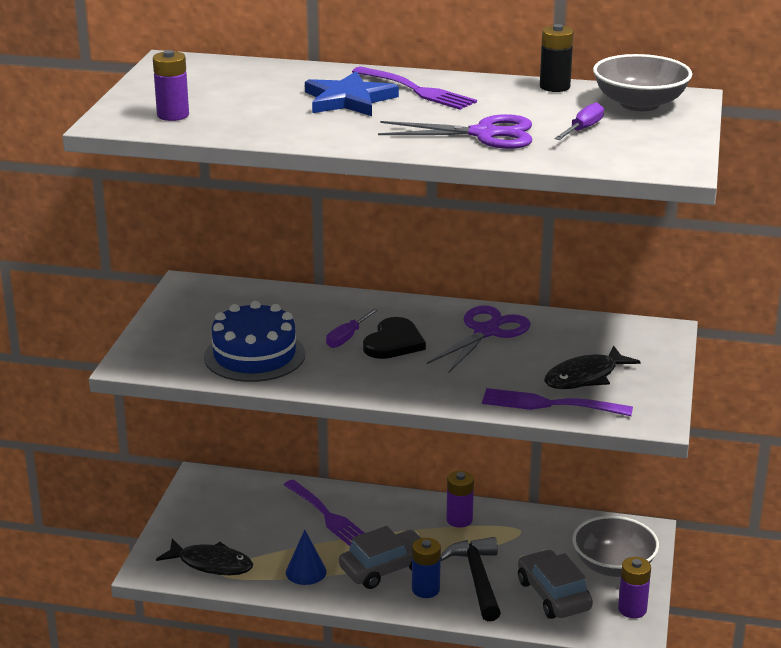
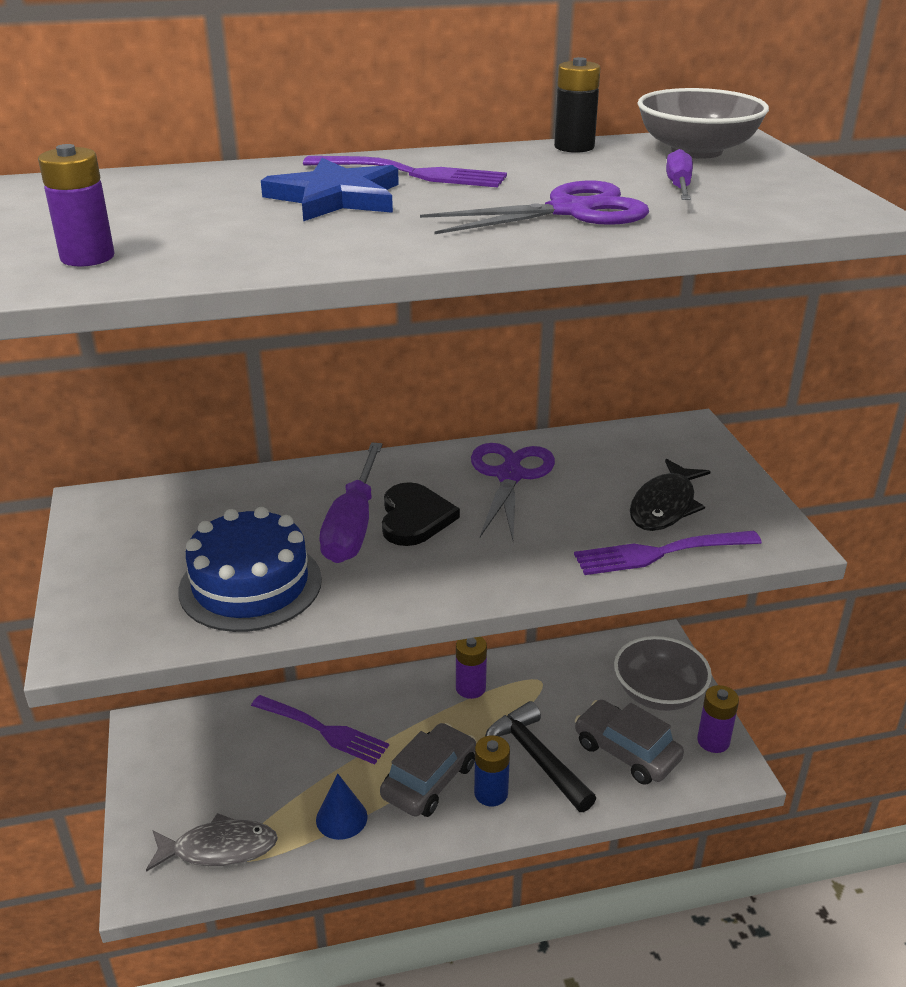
camera: 25 degrees left, 5 degrees up
(211, 564) = (219, 848): black fish -> grey fish
(347, 337) = (353, 526): purple screwdriver -> purple screwdriver, size x1.81

